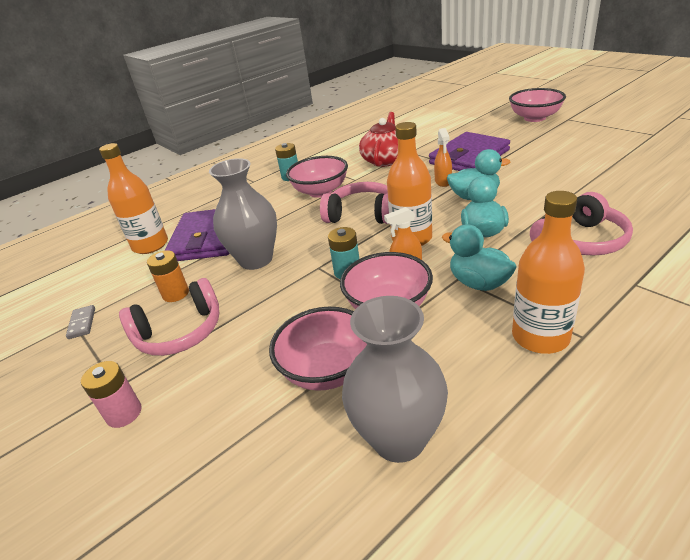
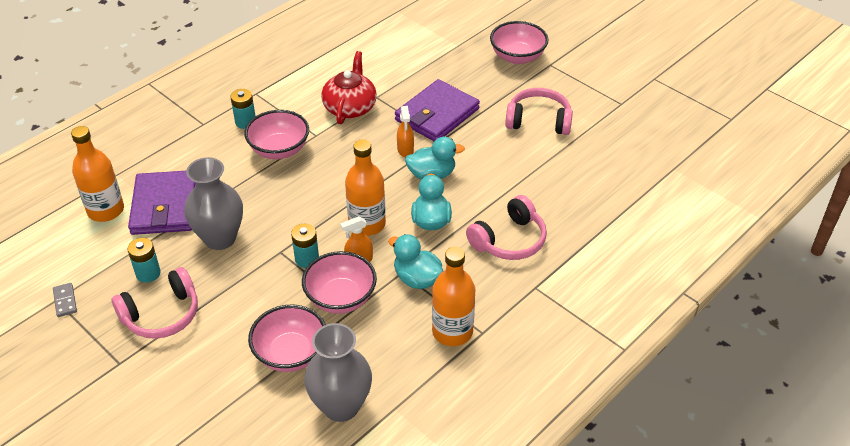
camera: 10 degrees left, 10 degrees up
(124, 413) = (133, 385): pink battery -> none
(176, 294) = (148, 273): orange battery -> turquoise battery
(362, 214) = (322, 188): pink headphones -> pink headphones (538, 121)

